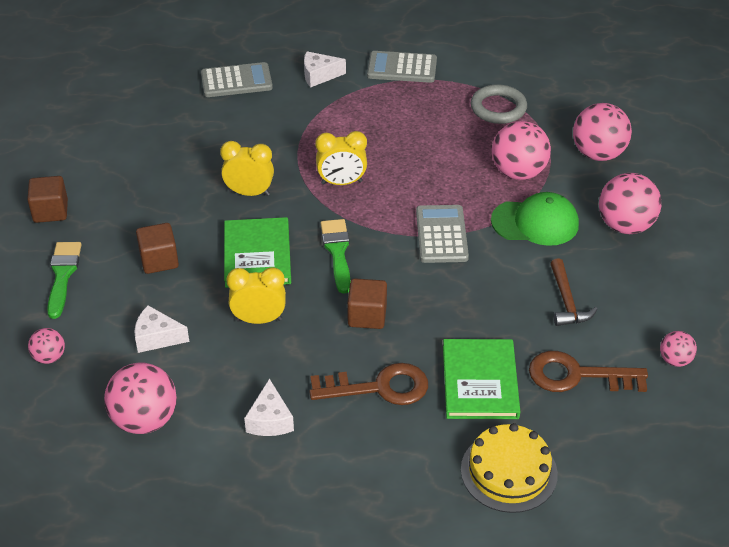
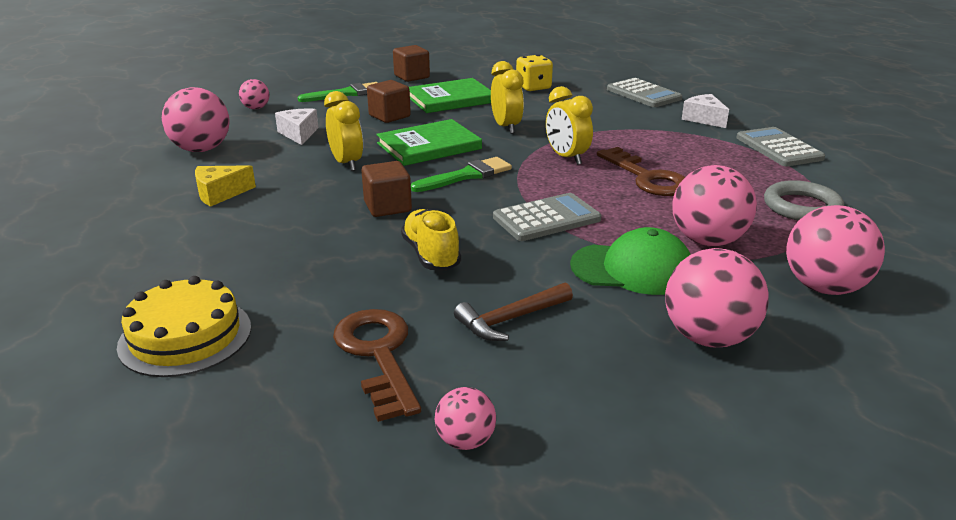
camera: 65 degrees right, 15 degrees down
(160, 139) = (533, 87): none -> yellow dice
(270, 420) = (220, 194): white cheese -> yellow cheese
(379, 387) = (288, 233): brown key -> brown key (647, 177)
(462, 313) = (431, 255): none -> yellow shoe
(480, 382) = (327, 287): green book -> green book (450, 99)
(535, 222) = (632, 269): green cap -> green cap turned 60 degrees counterclockwise

